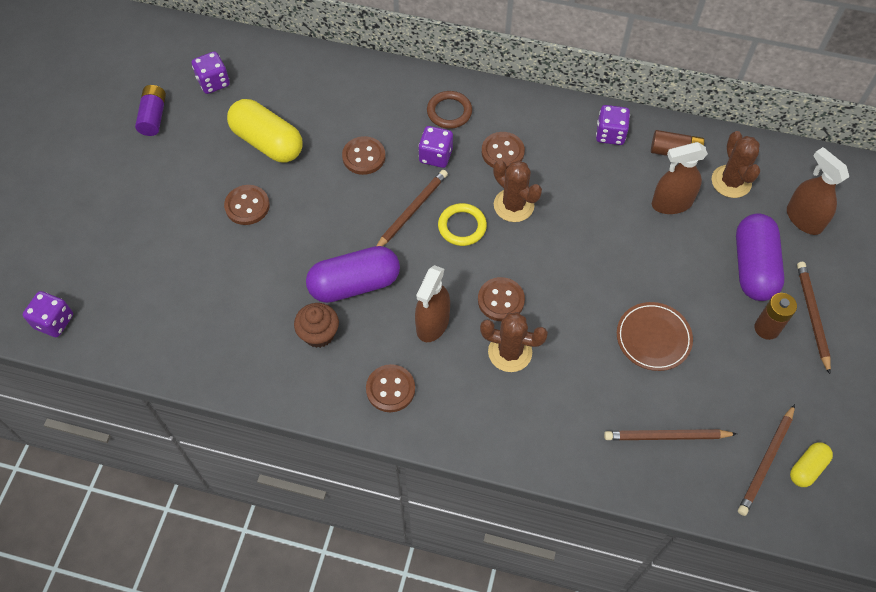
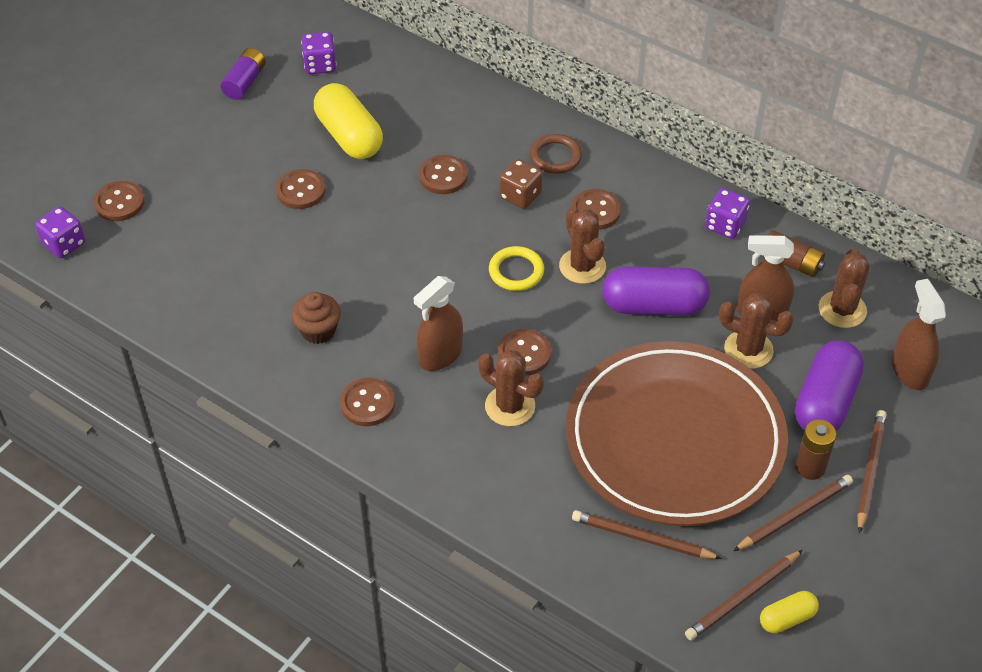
camera: 20 degrees right, 10 degrees down
(88, 265) = (119, 203): none -> brown button
(354, 284) = (376, 295): purple capsule -> purple capsule (654, 306)
(412, 211) = (469, 242): brown pencil -> brown pencil (794, 515)
(435, 156) = (520, 195): purple dice -> brown dice
(653, 338) = (674, 439): brown plate -> brown plate, size x2.49
(675, 239) = (748, 349): none -> brown cactus

